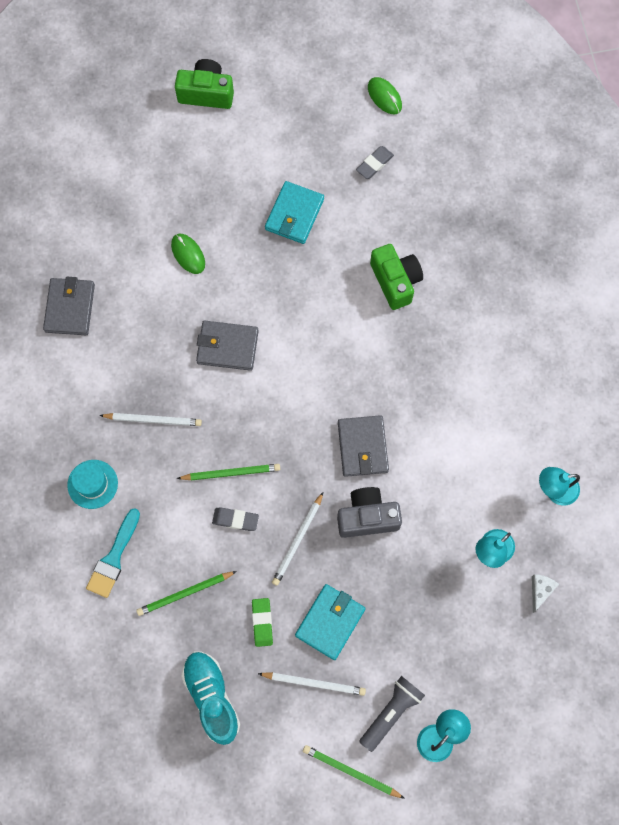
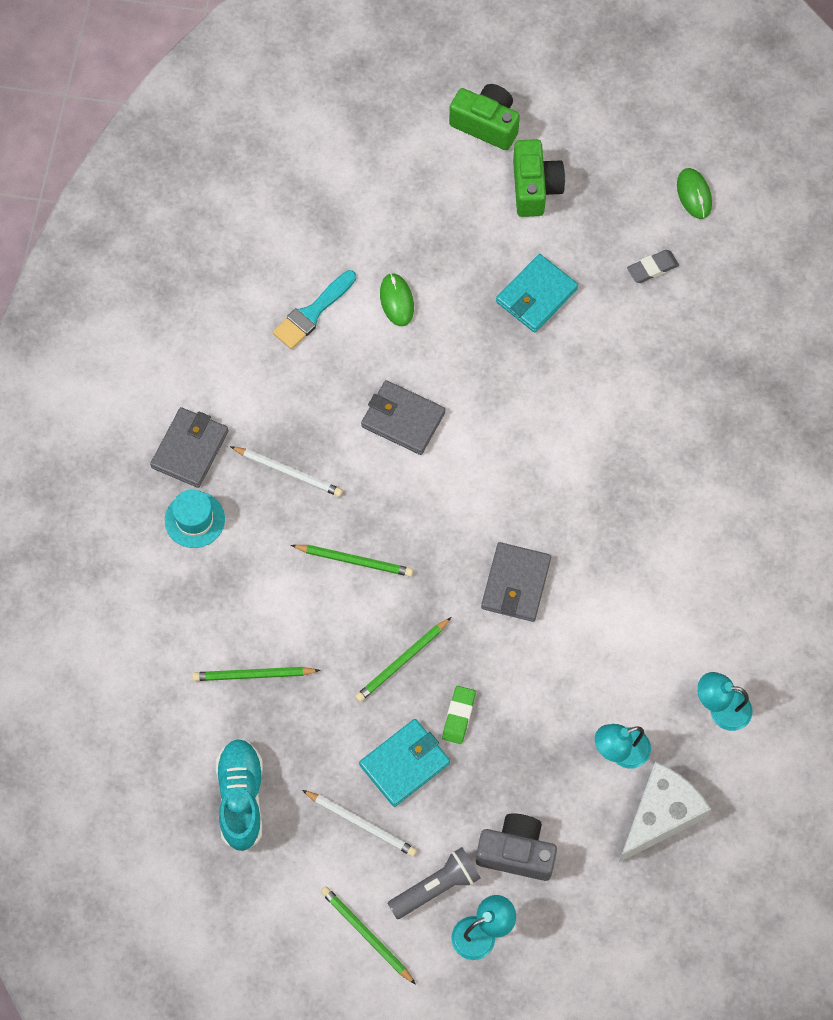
camera: 20 degrees right, 5 degrees down
(70, 308) = (240, 317): grey wallet -> grey wallet (190, 449)
(113, 558) = (188, 608): turquoise brush -> turquoise brush (312, 313)
(235, 519) = (340, 614): grey eraser -> none
(262, 622) = (328, 737): green eraser -> green eraser (458, 716)
(298, 540) = (402, 661): white pencil -> green pencil
(367, 517) = (491, 663): grey camera -> grey camera (516, 852)
(395, 281) = (625, 410): green camera -> green camera (534, 187)
(540, 590) = (660, 815): white cheese -> white cheese, size x2.23

